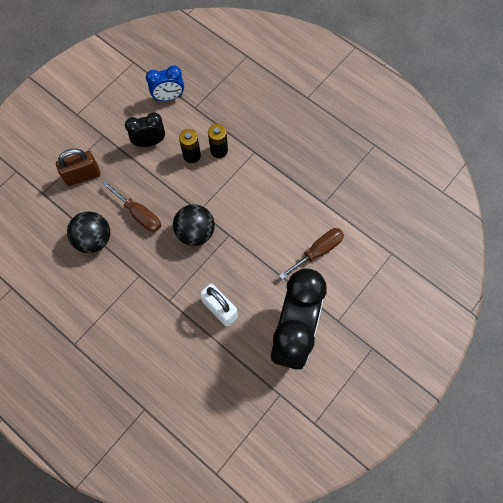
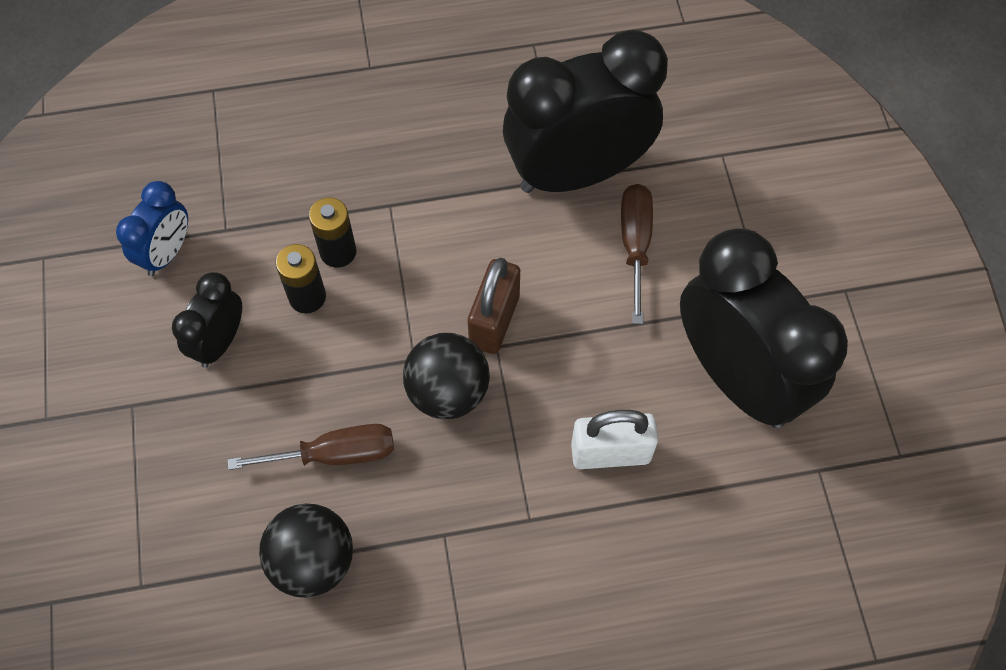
camera: 50 degrees left, 5 degrees down
(82, 176) = (175, 493): brown padlock -> brown padlock (494, 321)
(330, 206) = (577, 172): none -> black clock

